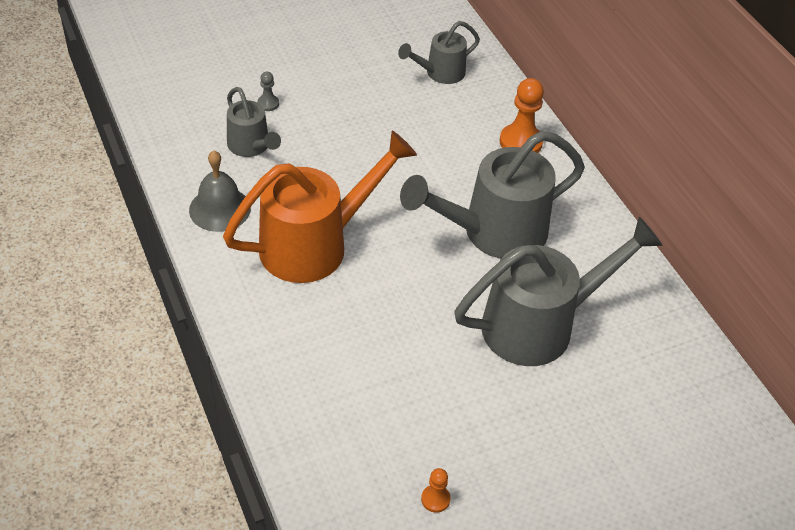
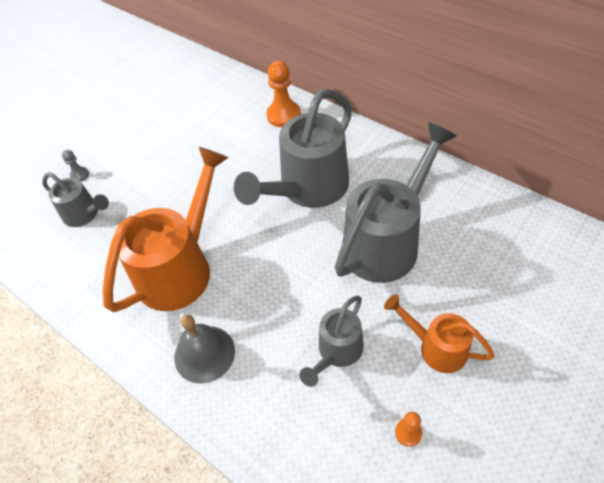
camera: 20 degrees left, 5 degrees up
(220, 209) = (86, 278): grey bell -> grey bell (204, 353)
(440, 73) = (196, 94): grey watering can -> grey watering can (337, 352)
(517, 445) = (436, 347): none -> orange watering can

